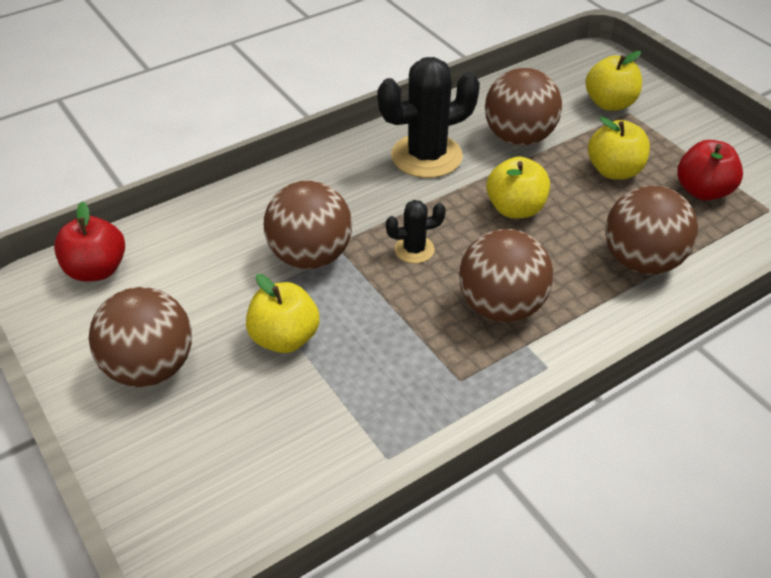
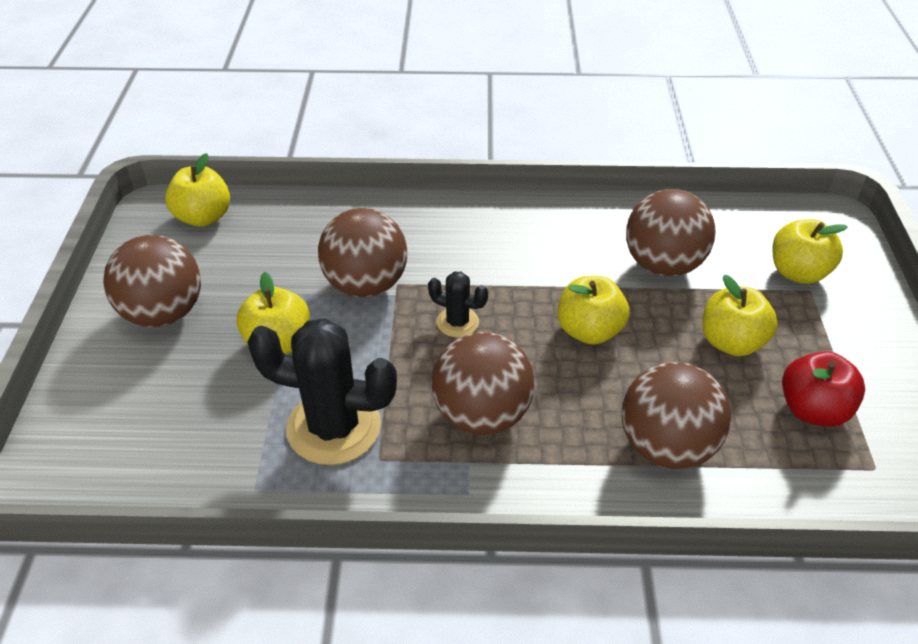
camera: 35 degrees right, 0 degrees up
(96, 270) = (203, 217): red apple -> yellow apple
(426, 156) = (554, 243): black cactus -> black cactus (334, 427)

